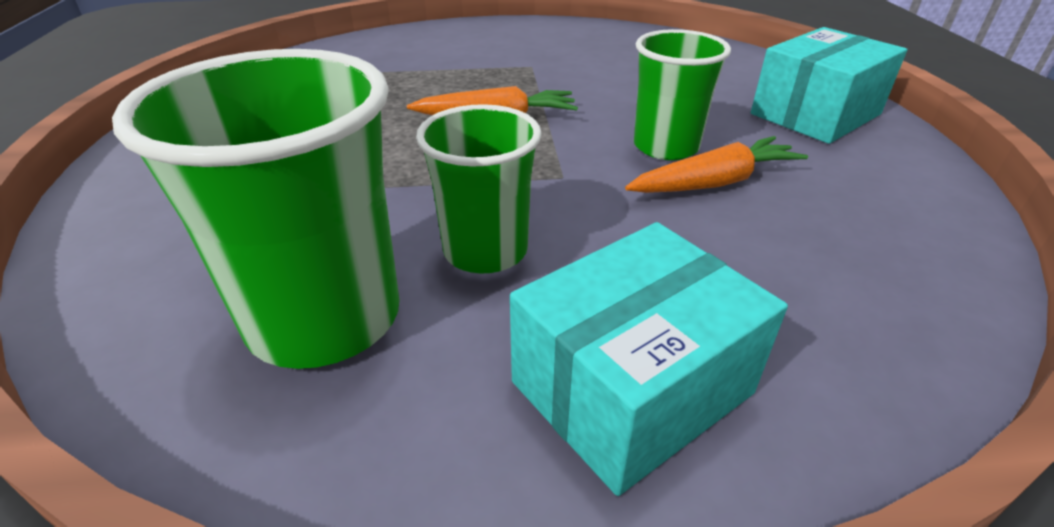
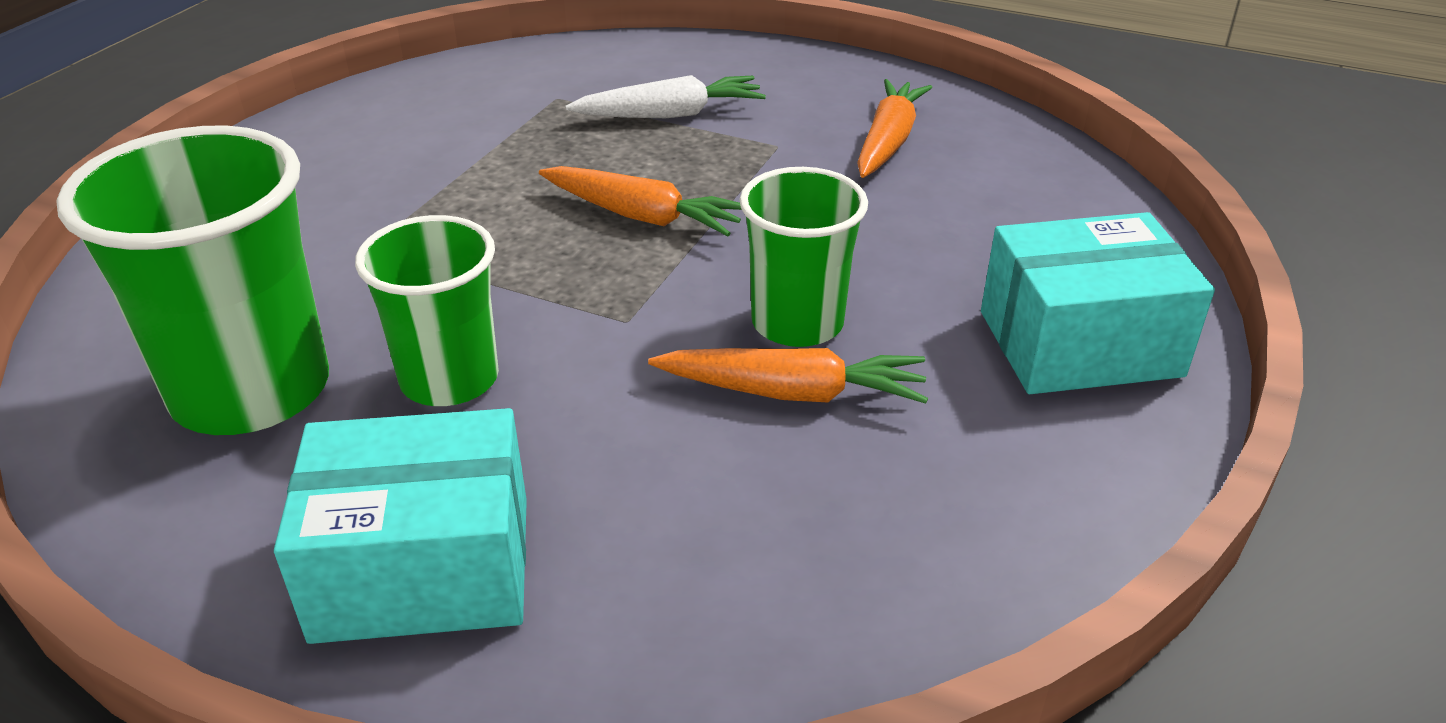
camera: 30 degrees right, 0 degrees up
(445, 65) = (670, 114): none -> white carrot
(590, 51) = (888, 142): none -> orange carrot

